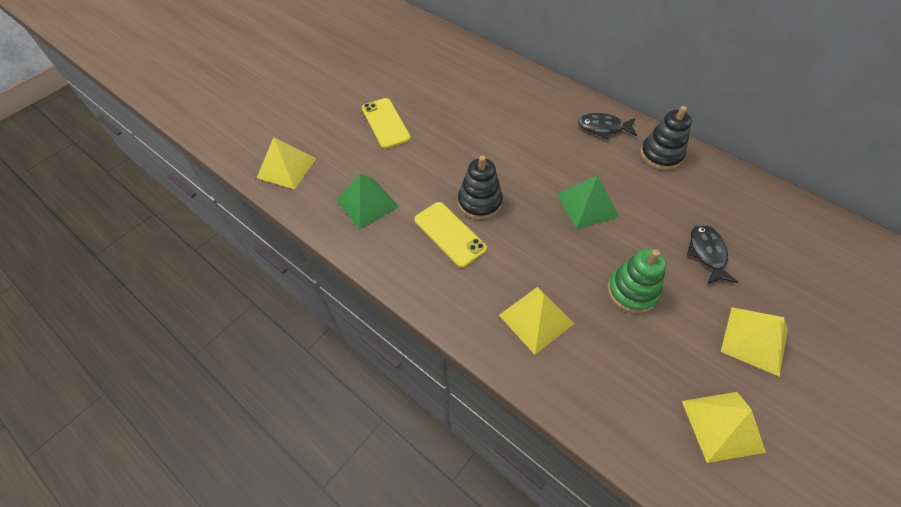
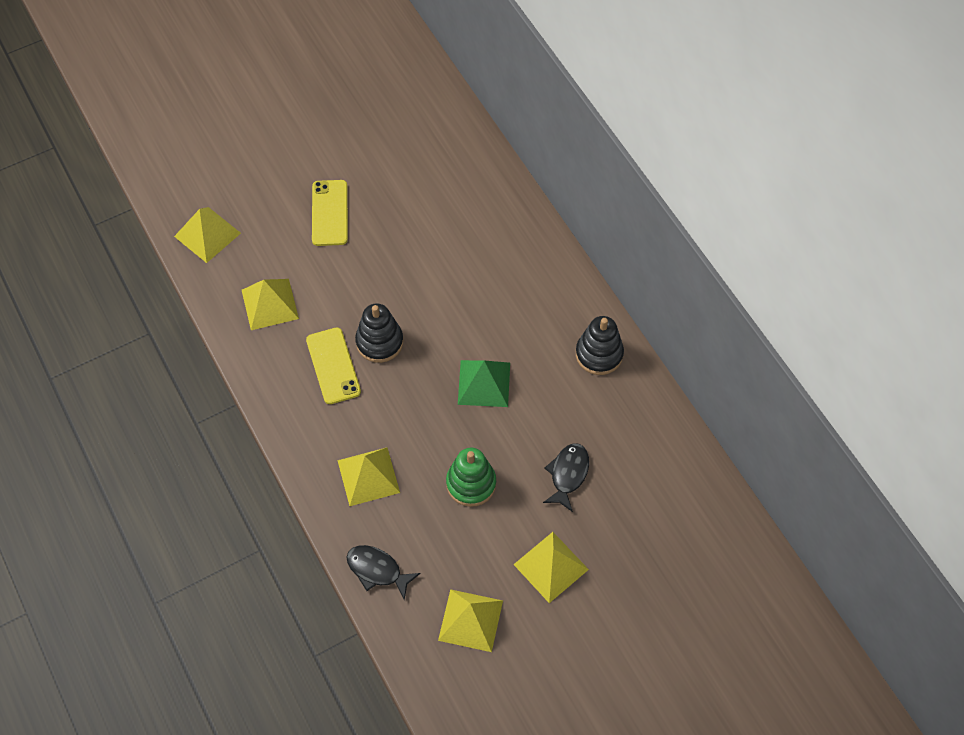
camera: 20 degrees right, 5 degrees up
(367, 203) = (270, 304): green pyramid -> yellow pyramid
(603, 128) = (559, 300): black fish -> black fish (377, 570)

